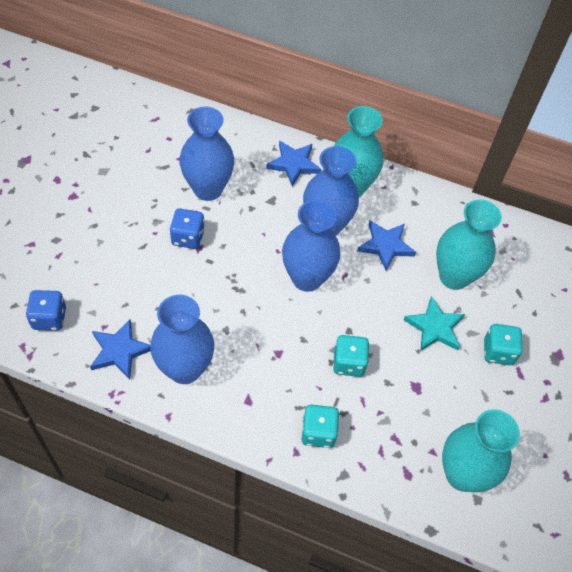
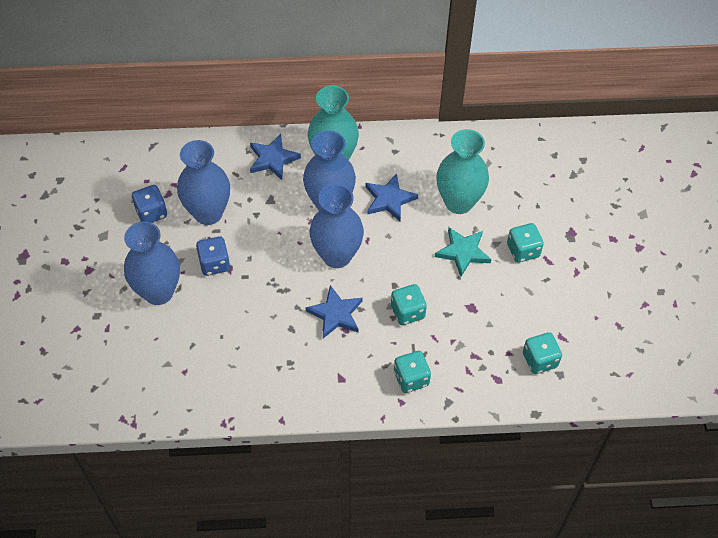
camera: 20 degrees left, 0 degrees up
(49, 318) = (132, 385): blue dice -> blue dice (151, 213)
(120, 351) = (210, 386): blue star -> blue star (336, 314)
(185, 369) = (274, 376): blue vase -> blue vase (158, 292)
(462, 474) = (539, 360): turquoise vase -> turquoise dice

